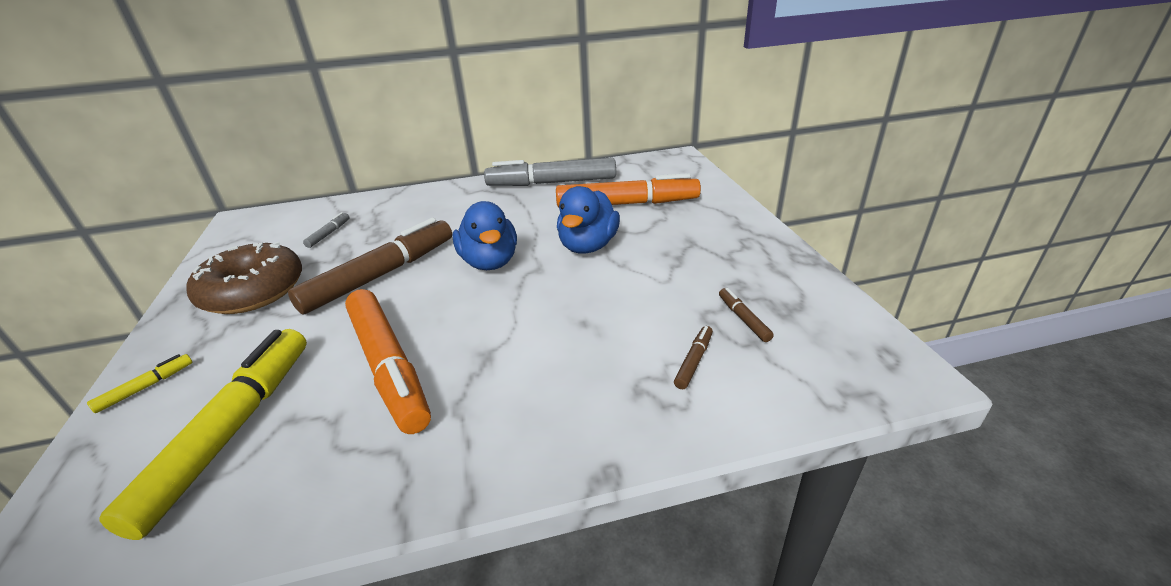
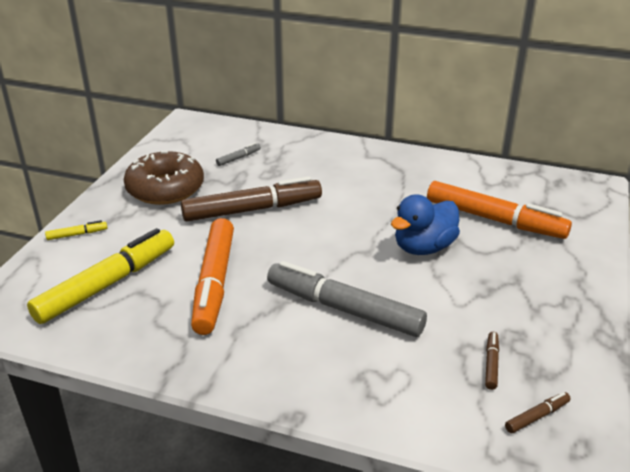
camera: 30 degrees right, 0 degrees up
(490, 262) = (336, 230): blue duck -> none
(552, 183) = (446, 172): grey marker -> grey marker (344, 309)
(694, 361) = (419, 376): brown marker -> brown marker (537, 416)

